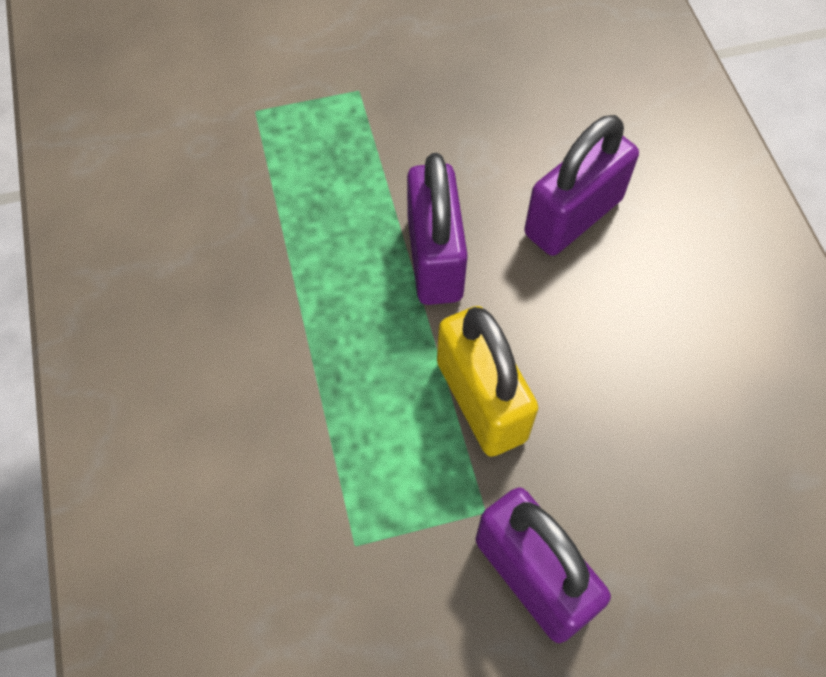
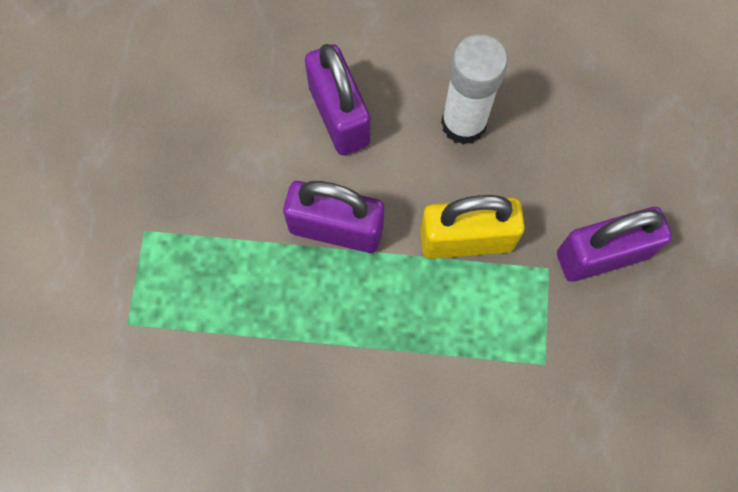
camera: 70 degrees left, 10 degrees up
(632, 350) = (463, 123): none -> white glue stick

